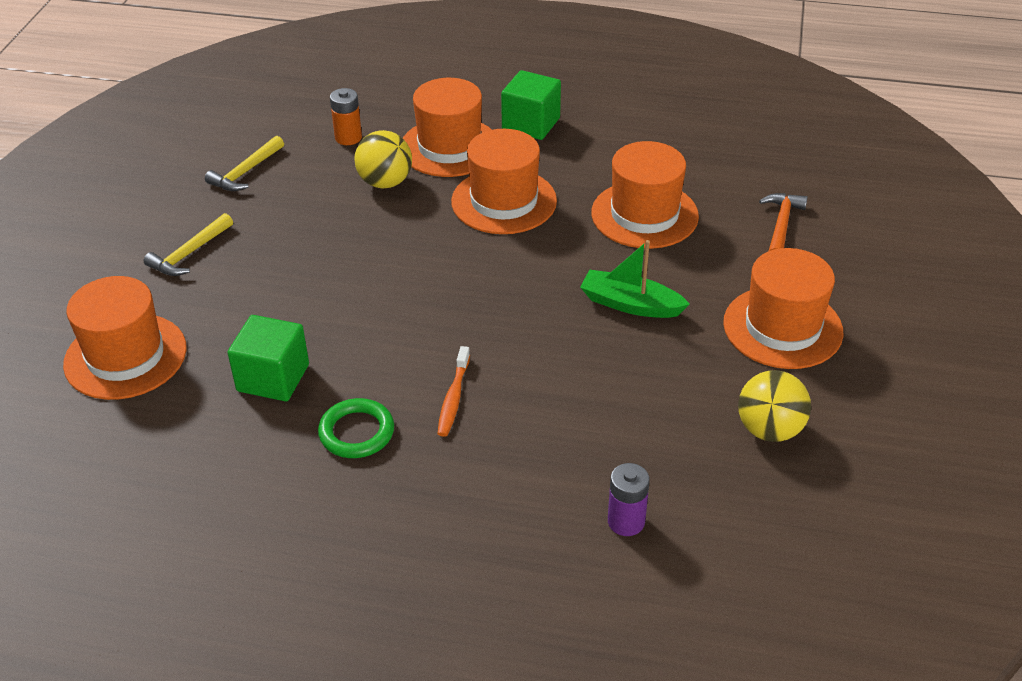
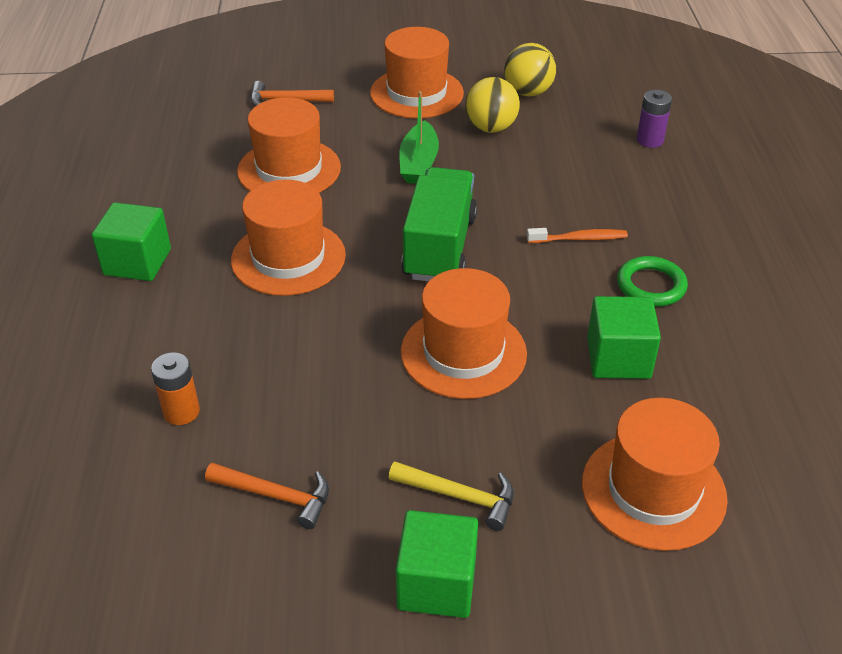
camera: 105 degrees left, 0 degrees up
(128, 230) = (437, 583): none -> green cube
(246, 172) = (276, 496): yellow hammer -> orange hammer
(385, 182) = (273, 354): yellow ball -> yellow ball (491, 128)
(450, 147) = (192, 316): orange hat -> orange hat (463, 352)
(481, 294) = (439, 247): none -> green truck

